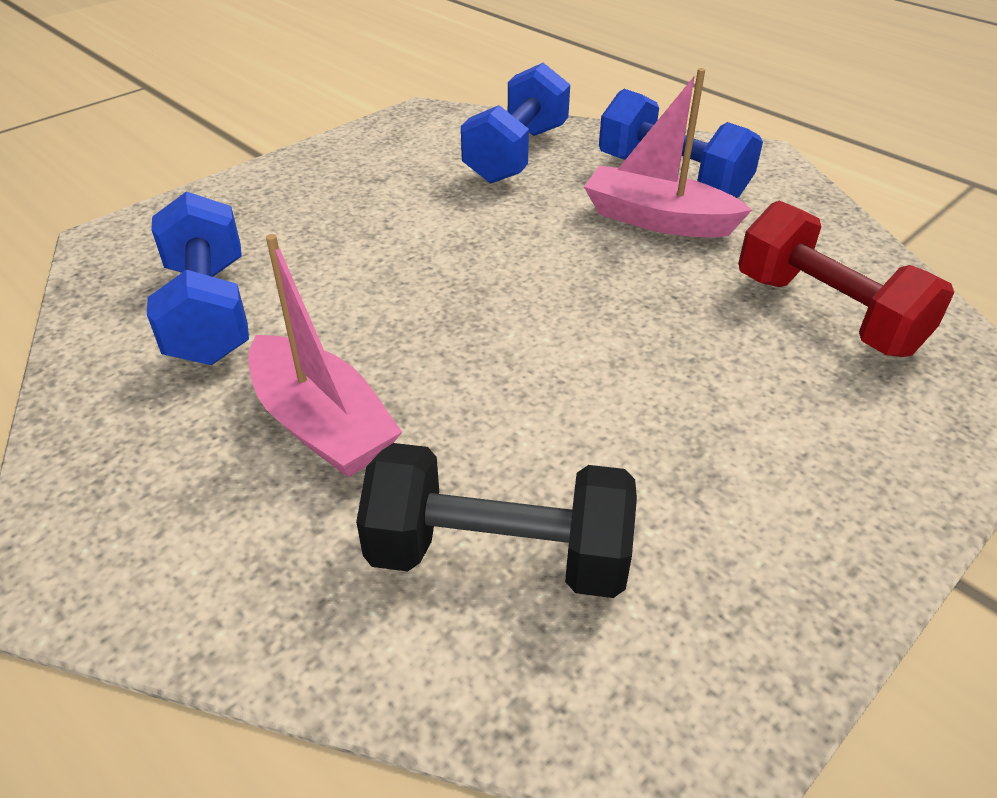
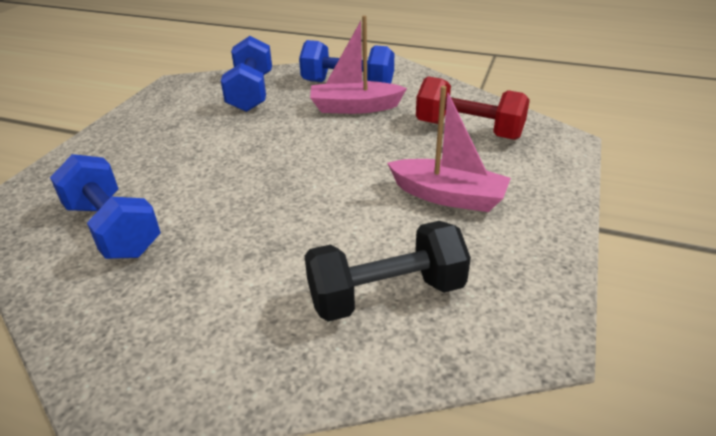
camera: 25 degrees left, 5 degrees down
(322, 424) = (236, 266): pink boat -> pink boat (448, 196)

